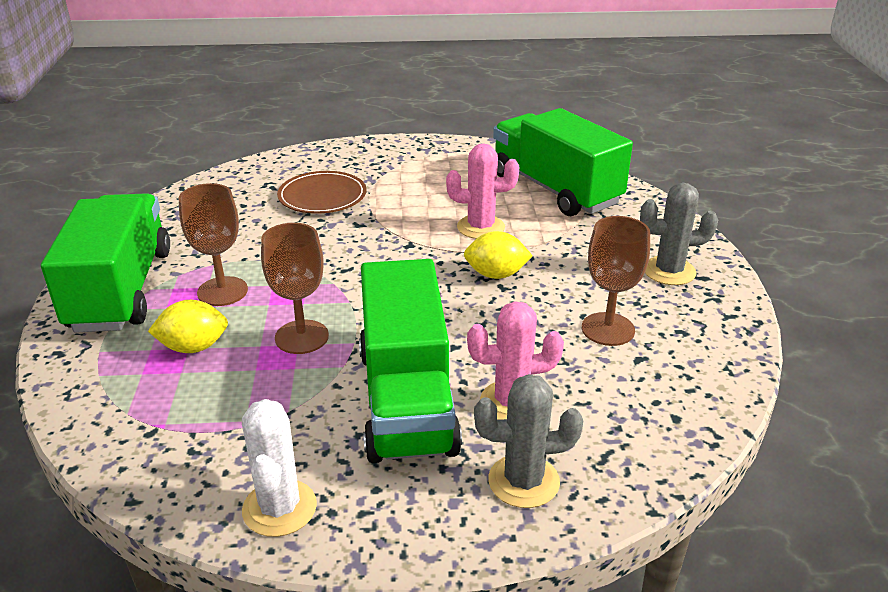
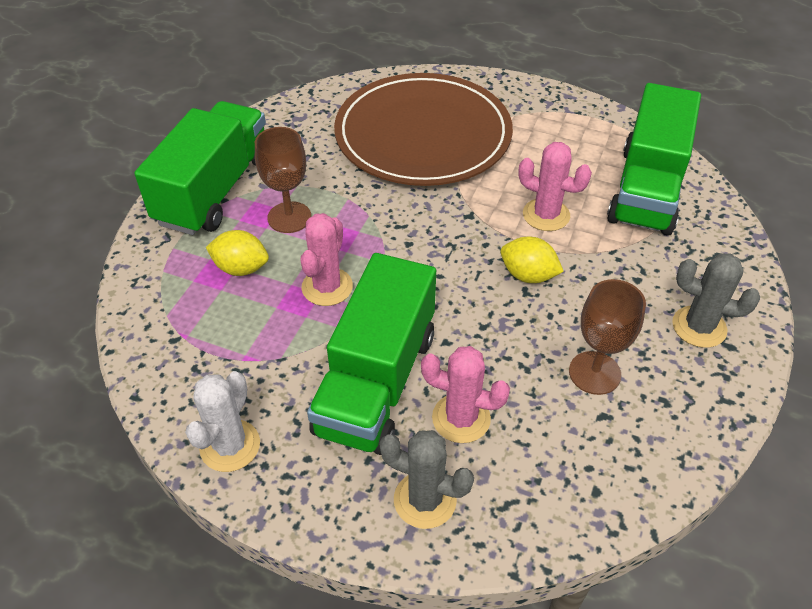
camera: 25 degrees right, 15 degrees up
(301, 337) = (327, 287): brown goblet -> pink cactus
(322, 196) = (423, 134): brown plate -> brown plate, size x2.10
(555, 189) = (646, 189): green truck -> green truck turned 150 degrees counterclockwise

